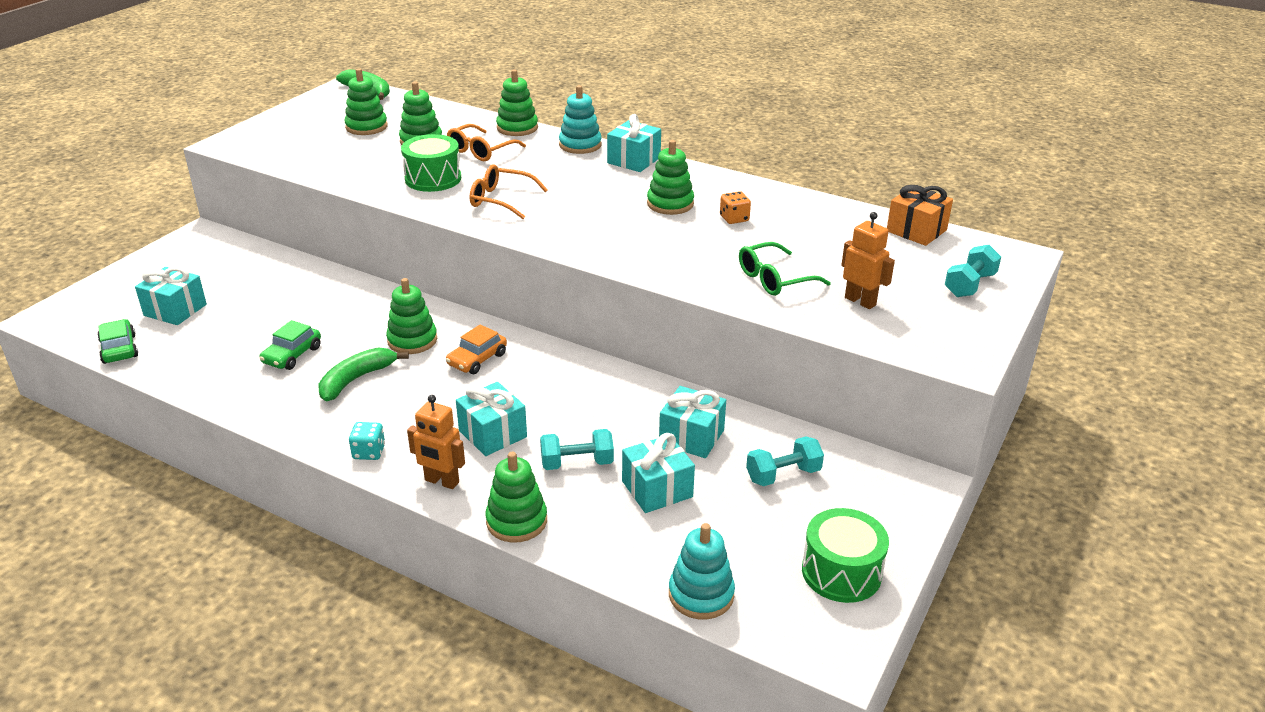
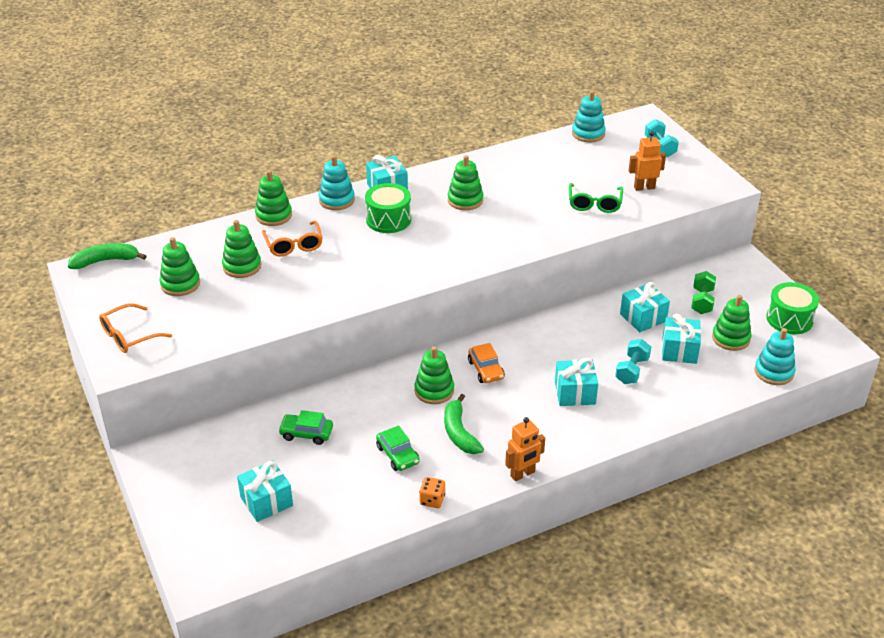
camera: 55 degrees left, 5 degrees up
(119, 349) = (297, 547): green car -> green car (306, 433)
(369, 452) = (549, 453): turquoise dice -> none
(433, 179) = (315, 282): green drum -> green drum (388, 219)
(441, 481) = (606, 431): orange robot -> orange robot (522, 474)
(501, 200) = (384, 264): orange glasses -> orange glasses (129, 336)
(516, 521) = (667, 414): green stacking toy -> green stacking toy (731, 338)
(734, 218) = (509, 186): orange dice -> orange dice (432, 500)
(783, 475) = (702, 301): turquoise dumbbell -> green dumbbell
(916, 230) = (588, 134): orange gift -> turquoise stacking toy

